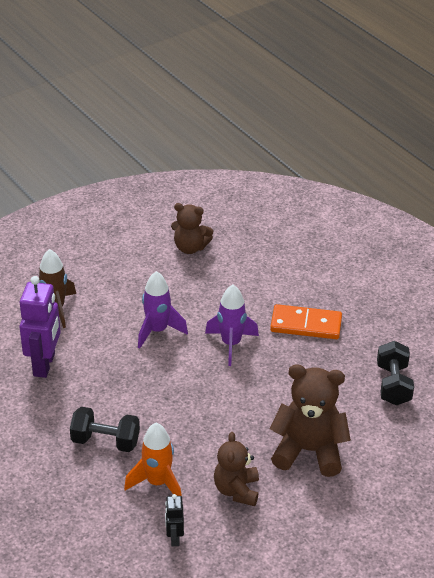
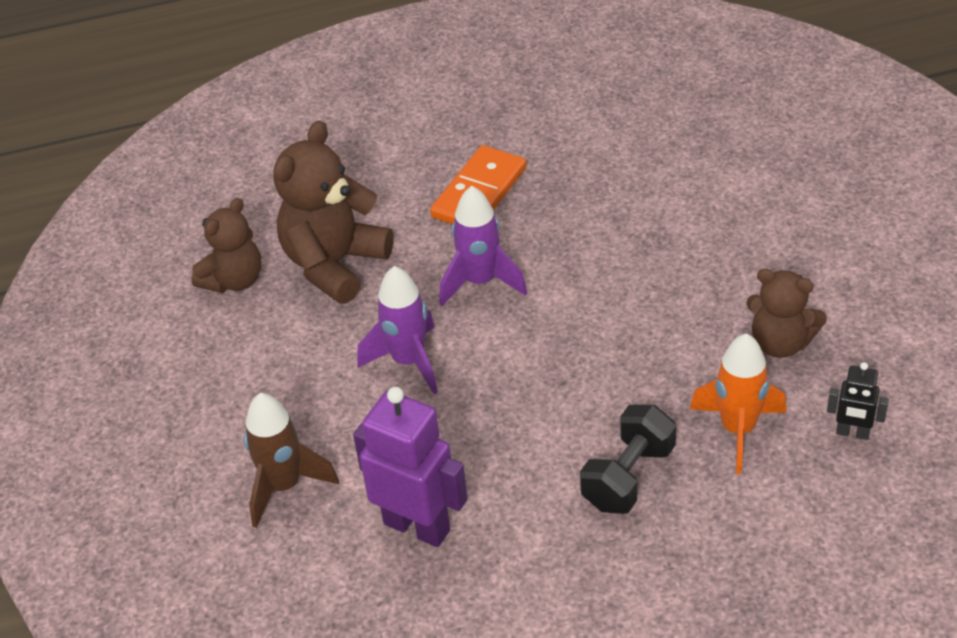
camera: 65 degrees left, 5 degrees up
(309, 451) = (730, 250): brown teddy bear -> brown teddy bear (334, 264)
(393, 385) = (637, 138): black dumbbell -> none

